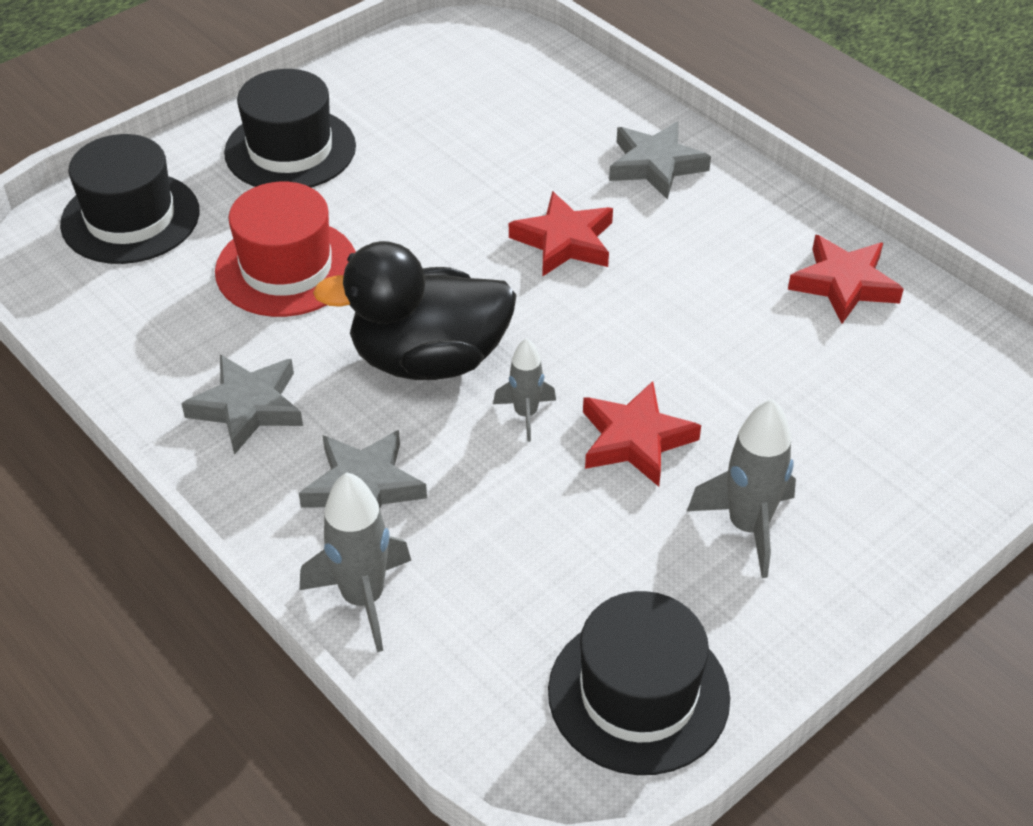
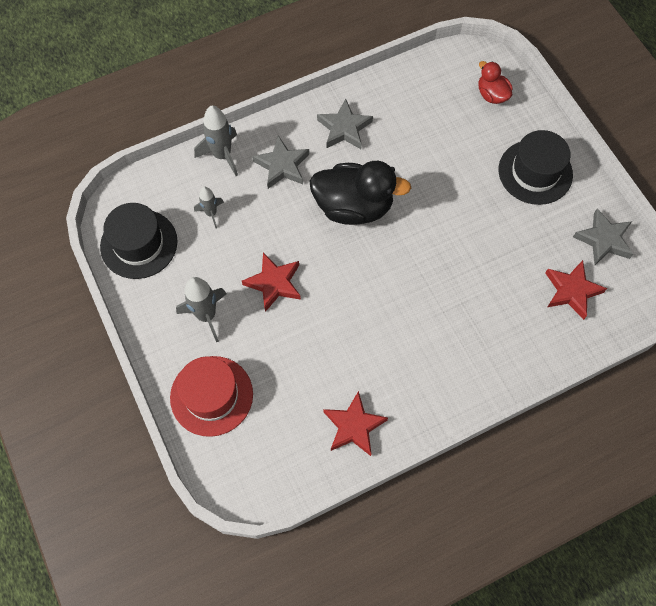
camera: 105 degrees right, 20 degrees up
(130, 218) = (492, 95): black hat -> red duck
(286, 268) = (437, 157): red hat -> red hat (211, 395)
(429, 359) = (354, 207): black duck -> black duck turned 90 degrees clockwise
(526, 414) = (305, 240): grey rocket -> grey rocket (211, 213)
(564, 241) = (426, 290): red star -> red star (571, 291)
(655, 165) = (482, 358): grey star -> grey star (603, 240)

